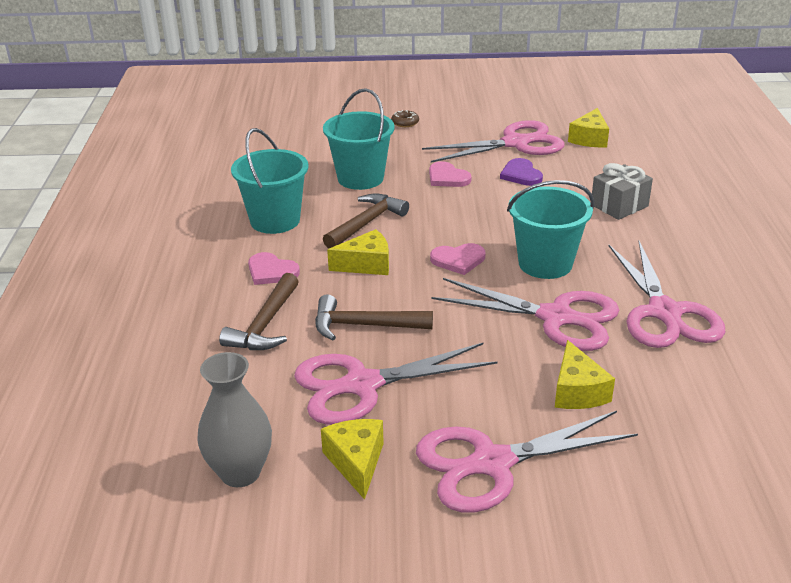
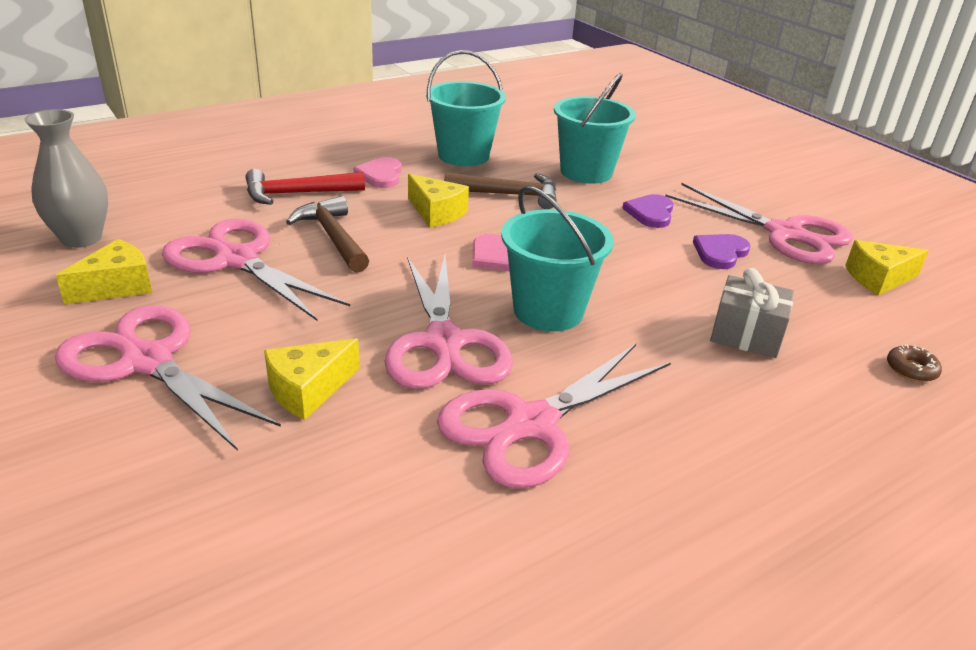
camera: 55 degrees right, 0 degrees up
(265, 324) = (297, 194): brown hammer -> red hammer
(405, 122) = (726, 166): brown donut -> brown donut (911, 369)
(447, 177) = (650, 213): pink heart -> purple heart

